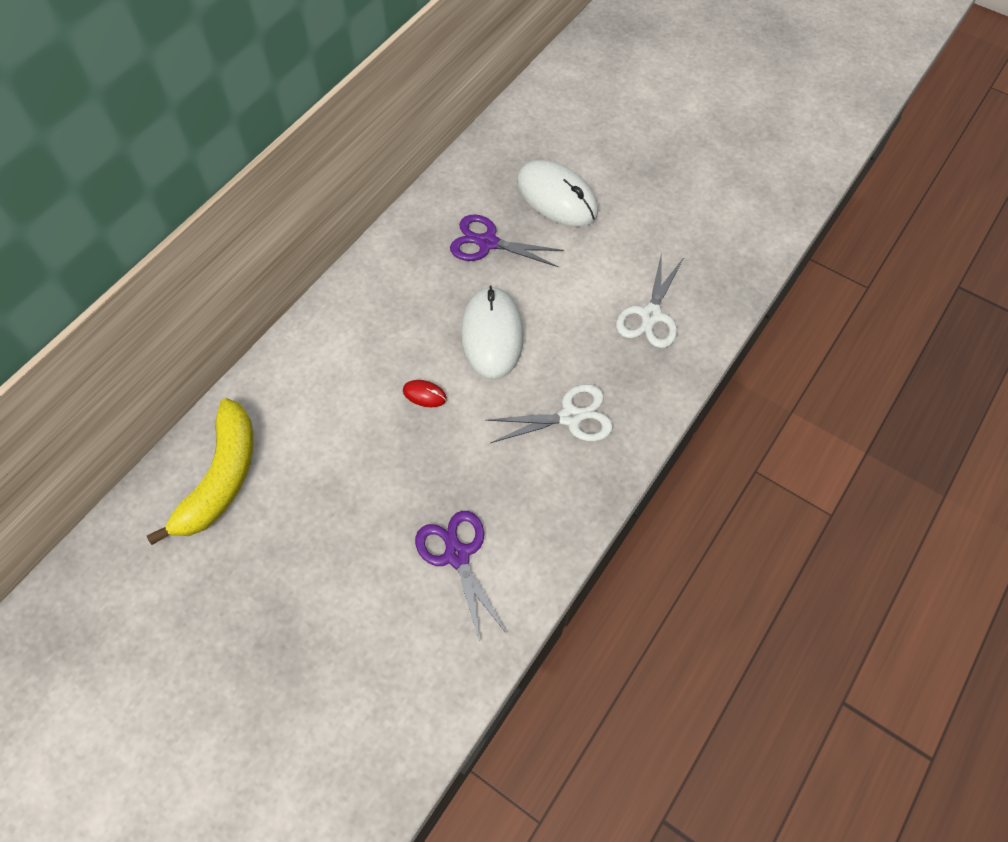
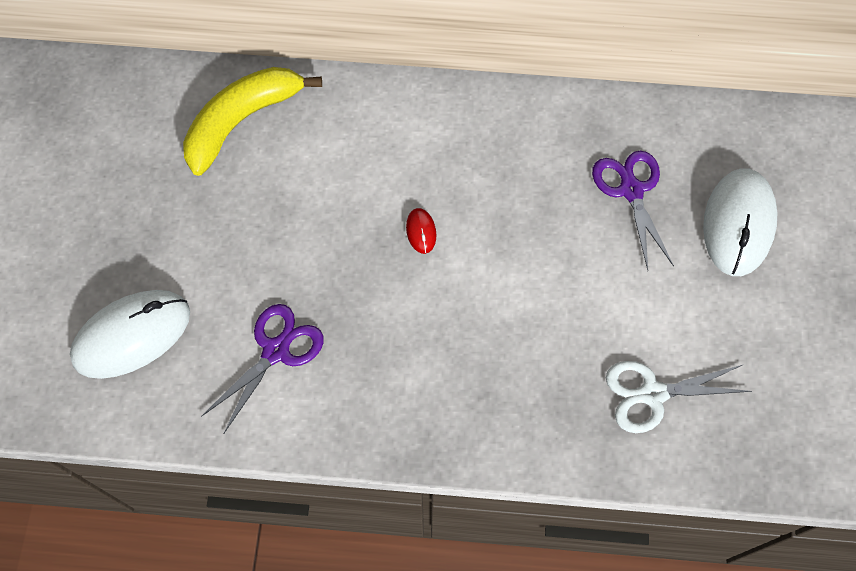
camera: 60 degrees right, 5 degrees up
(221, 478) = (242, 121): yellow banana -> yellow banana turned 150 degrees clockwise
(492, 335) = (525, 254): white mouse -> white mouse (132, 335)
(570, 417) = (479, 375): white scissors -> none

